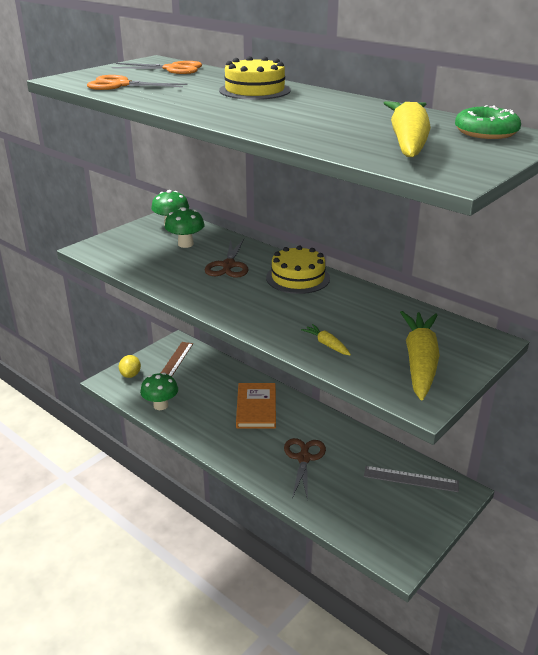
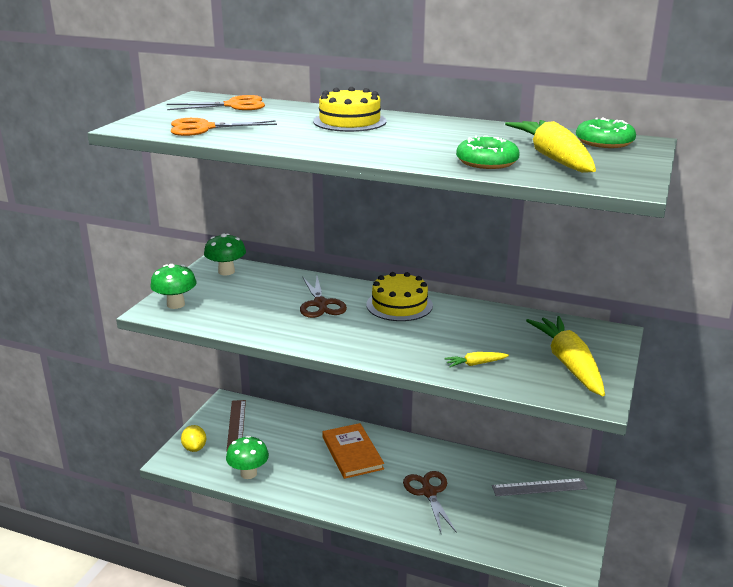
camera: 20 degrees left, 5 degrees down
(185, 244) = (258, 289): green mushroom -> green mushroom (175, 304)
(326, 344) = (475, 364): yellow carrot -> yellow carrot turned 45 degrees counterclockwise
(334, 138) = (487, 162): none -> green donut

